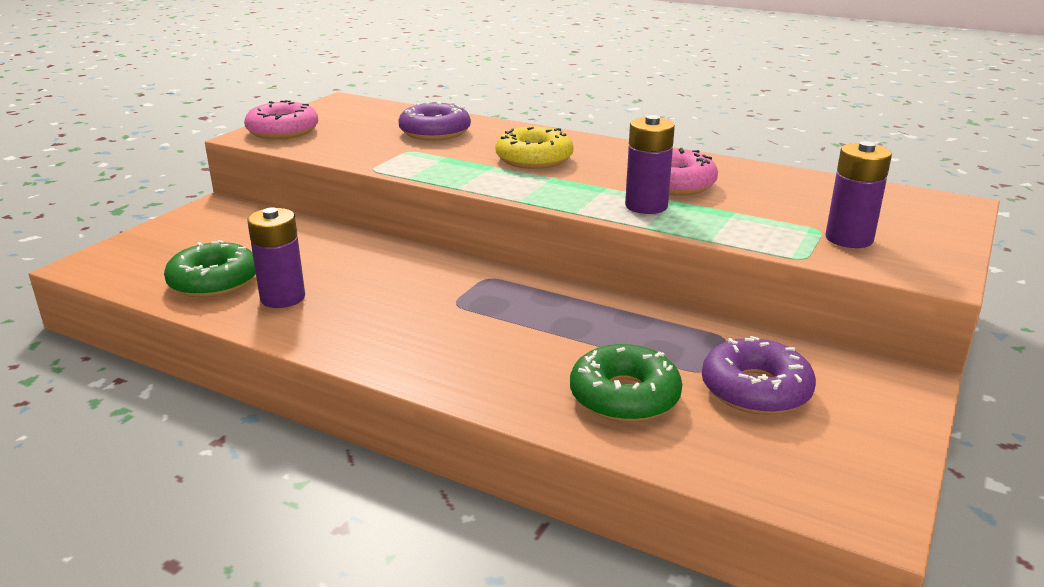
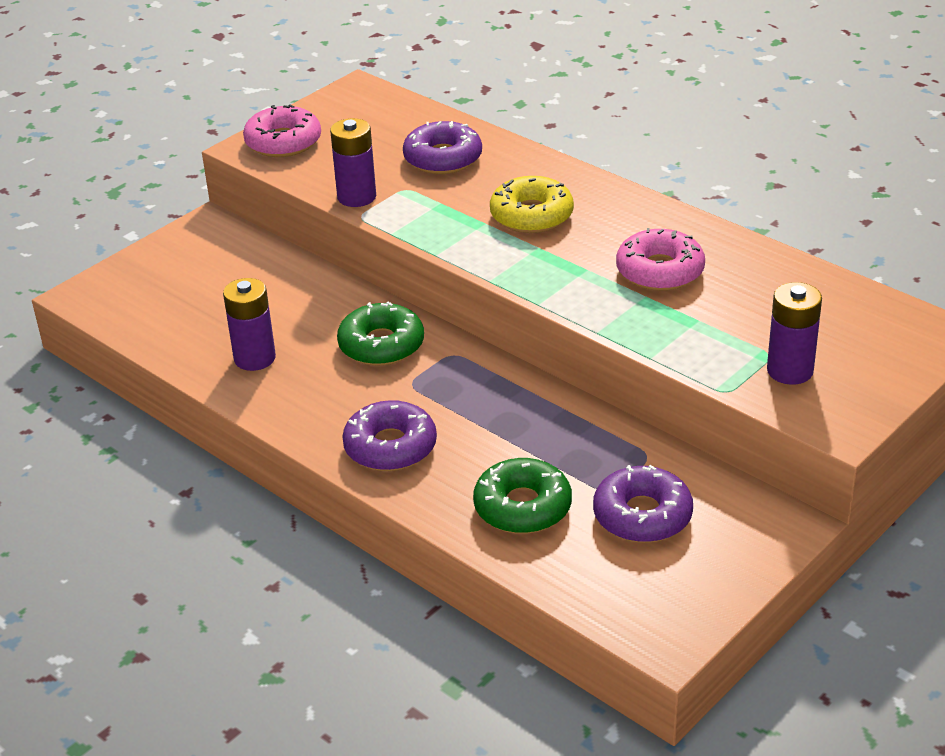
camera: 15 degrees right, 10 degrees up
(214, 281) = (195, 330): green donut -> green donut (381, 345)
(454, 357) = (390, 447): none -> purple donut
(646, 206) = (613, 302): purple battery -> purple battery (356, 197)

